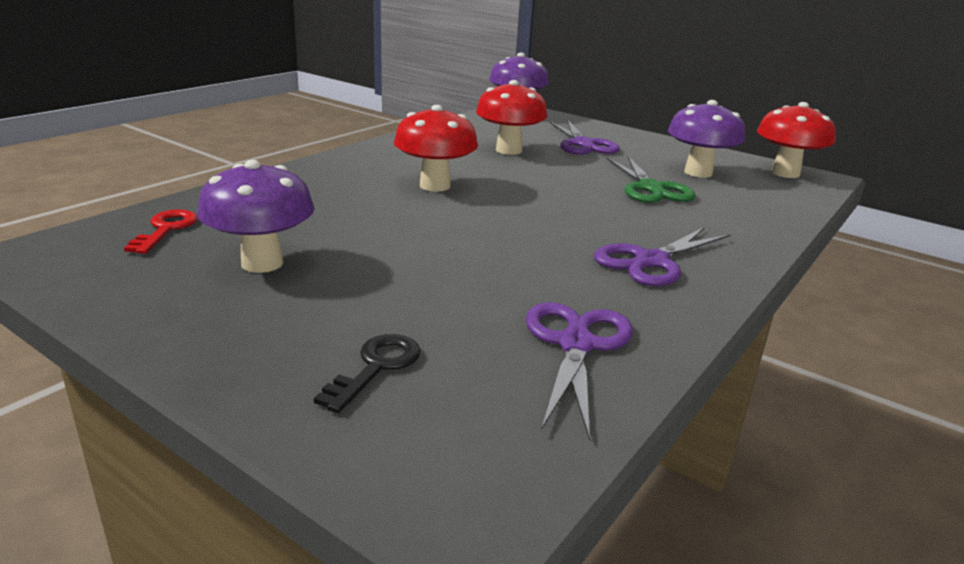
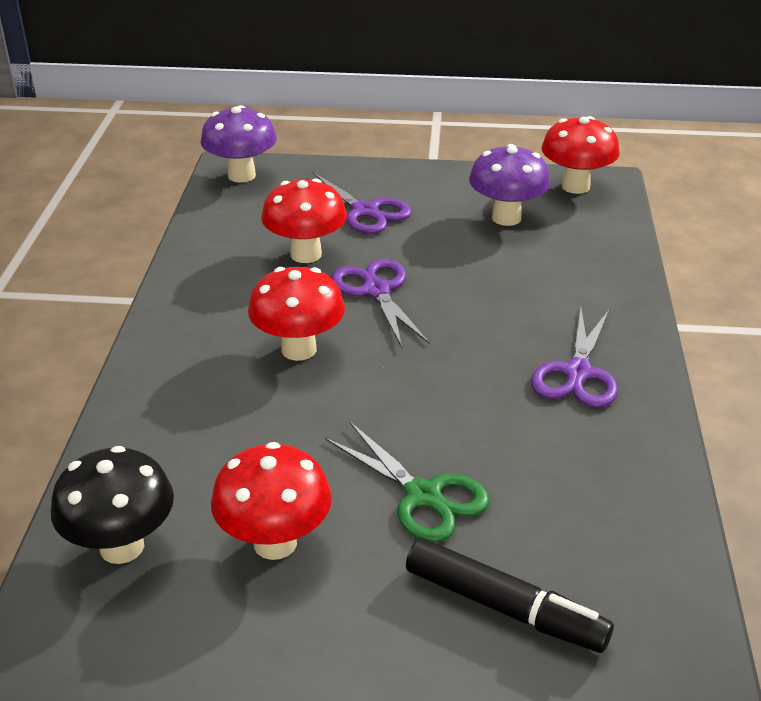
camera: 30 degrees left, 10 degrees up
(165, 229) = (122, 547): red key -> black mushroom
(262, 263) = (275, 543): purple mushroom -> red mushroom
(376, 367) = (504, 607): black key -> black marker
(576, 345) = (612, 503): purple scissors -> purple scissors (376, 291)
(650, 188) = (489, 263): green scissors -> green scissors (423, 495)

